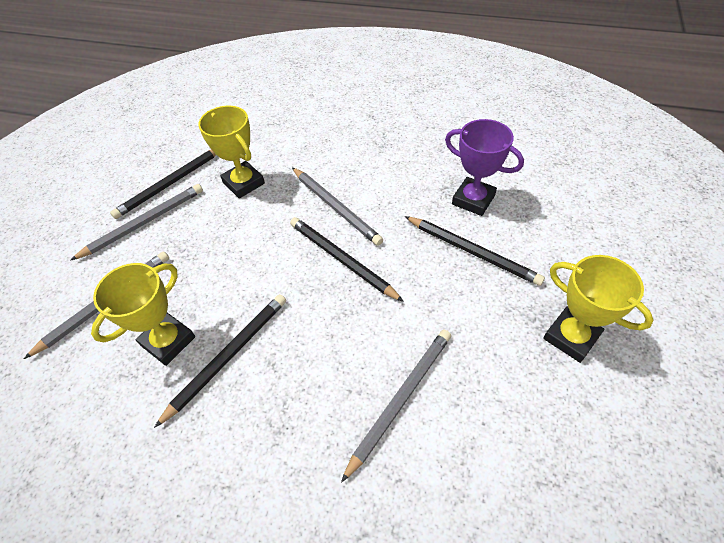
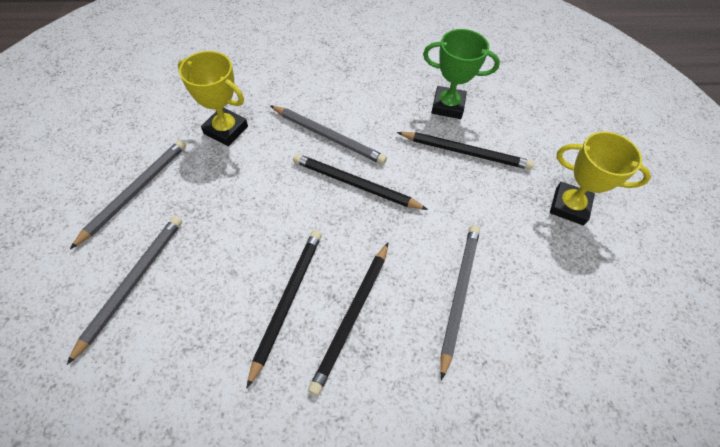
camera: 25 degrees left, 5 degrees up
(168, 341) = (219, 303): yellow trophy -> none
(170, 184) = (146, 145): black pencil -> black pencil (352, 316)
(473, 200) = (448, 106): purple trophy -> green trophy

